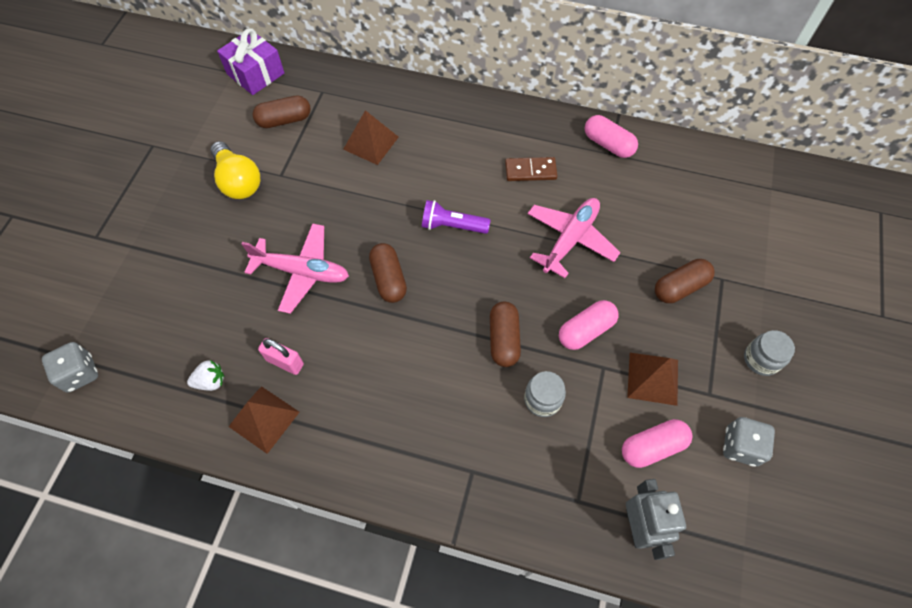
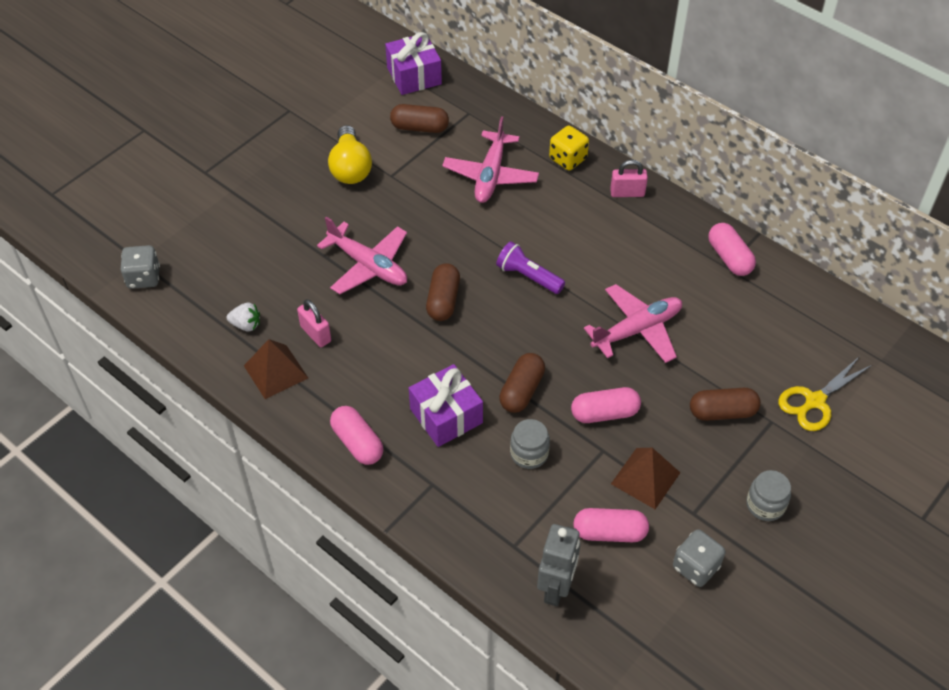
camera: 25 degrees right, 10 degrees down
(371, 143) = (490, 175): brown pyramid -> pink plane
(380, 460) = (357, 443): none -> pink capsule
(429, 104) = (568, 159): none -> yellow dice
(449, 394) = (446, 416): none -> purple gift
(495, 117) = (627, 193): none -> pink padlock
(530, 171) = (634, 254): brown domino -> none
(744, 246) = (814, 401): none -> yellow scissors

